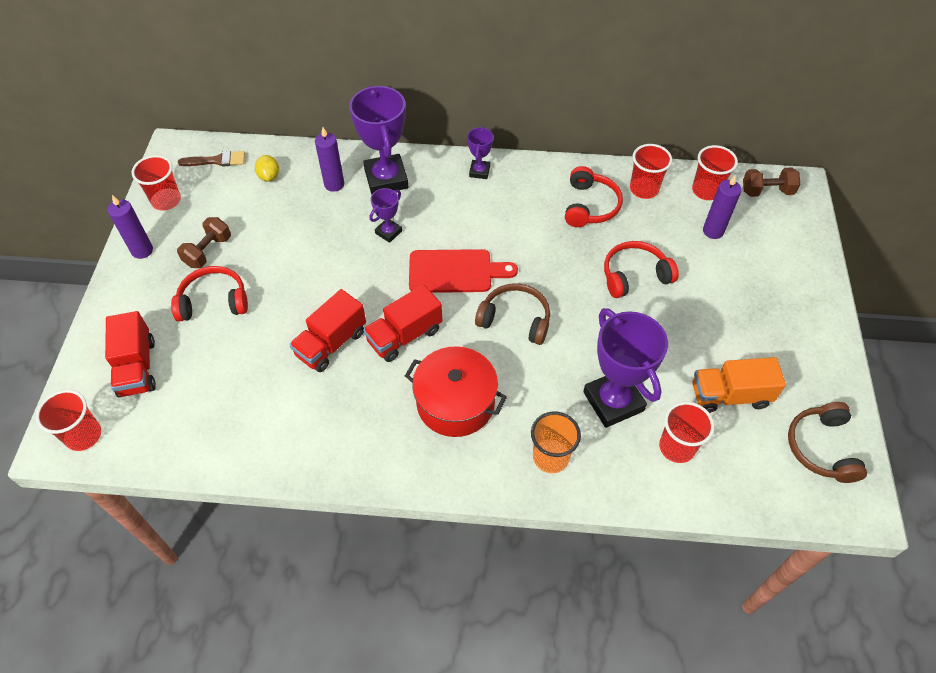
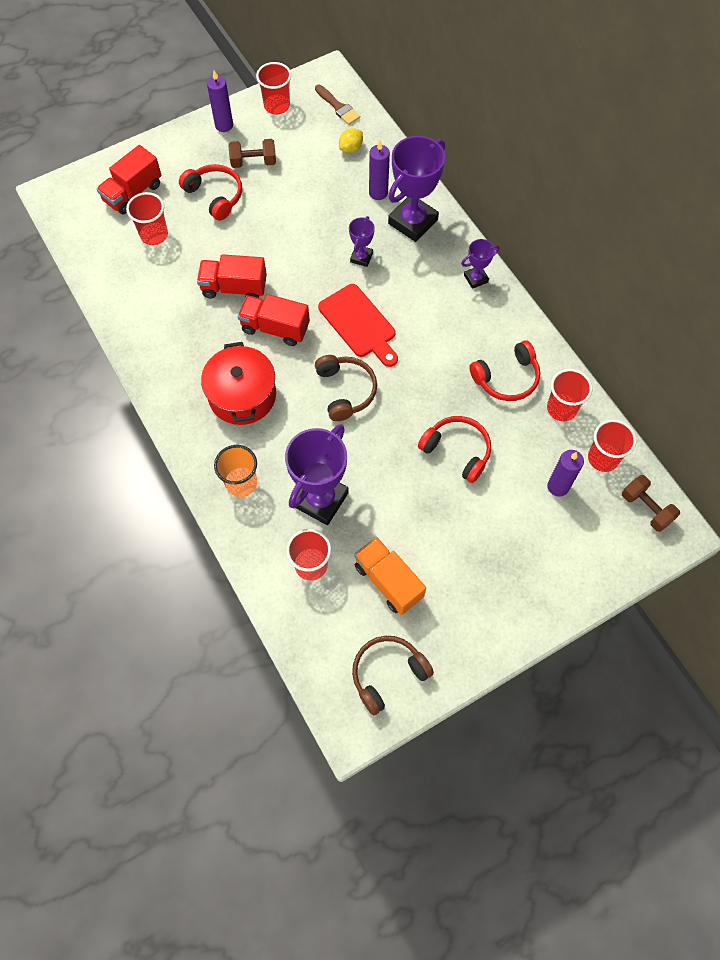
camera: 55 degrees right, 10 degrees up
(83, 435) = (66, 203): red cup -> red cup (154, 235)
(388, 232) = (361, 257): purple trophy -> purple trophy turned 75 degrees counterclockwise

